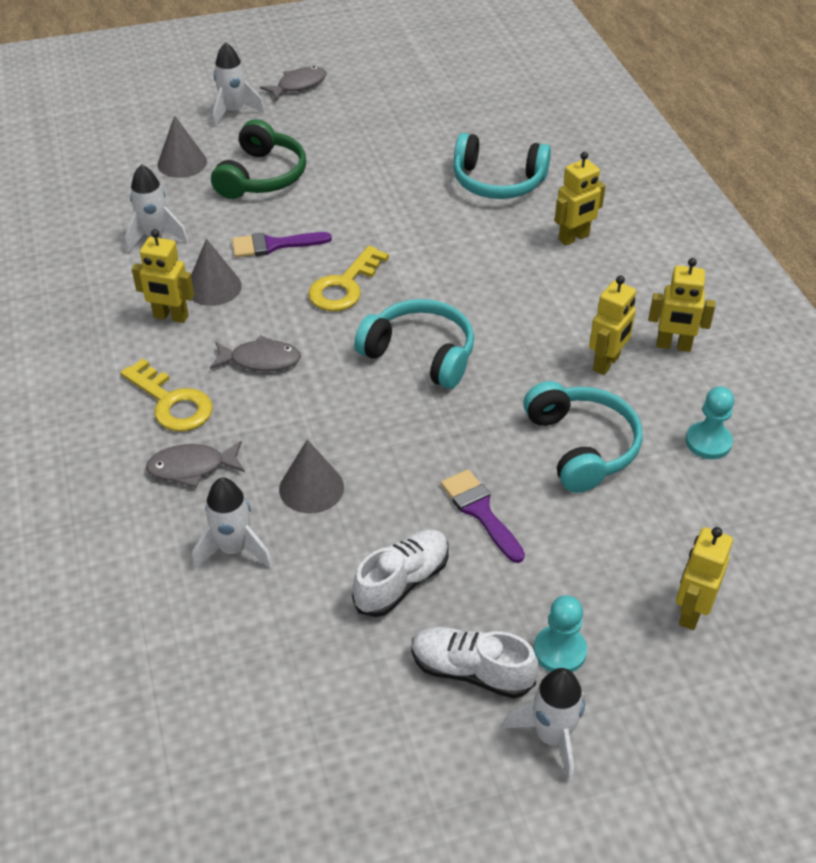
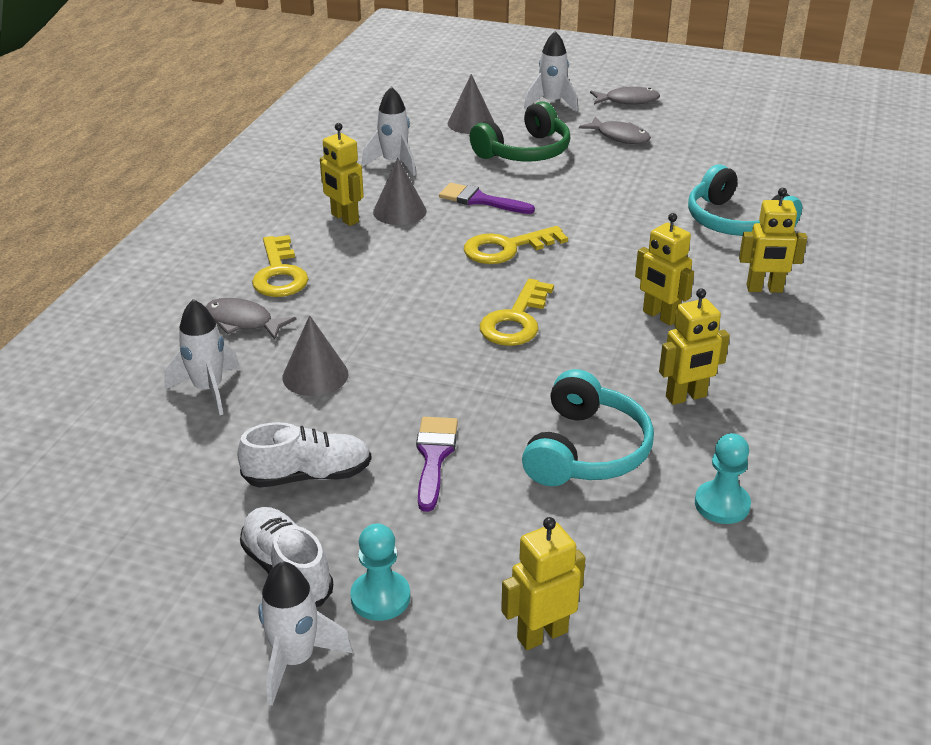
camera: 35 degrees right, 10 degrees down
(260, 360) = (378, 273): grey fish -> grey fish (619, 137)
(420, 354) = (516, 320): turquoise headphones -> yellow key
(673, 346) = (774, 411): yellow robot -> yellow robot (660, 316)

